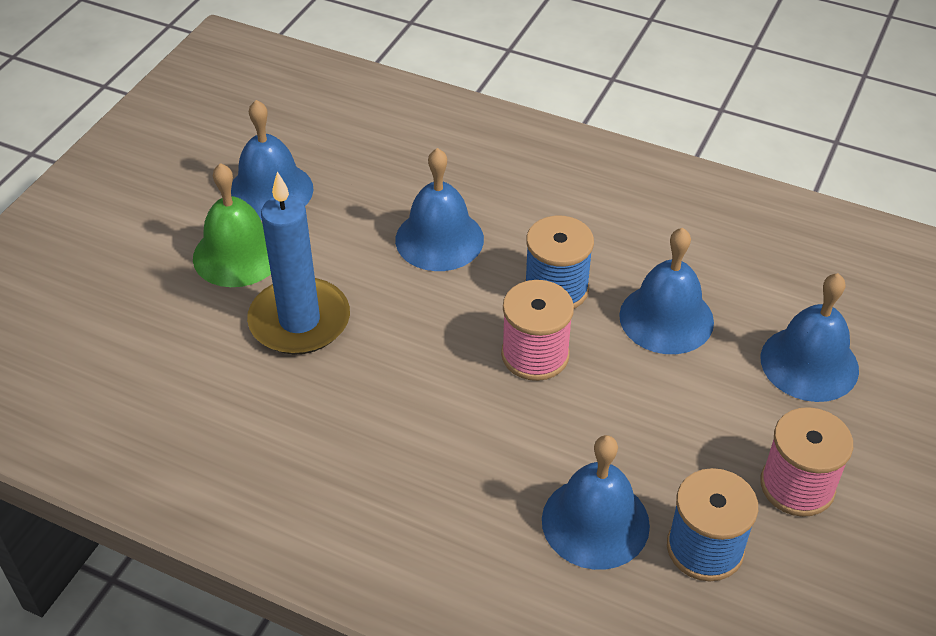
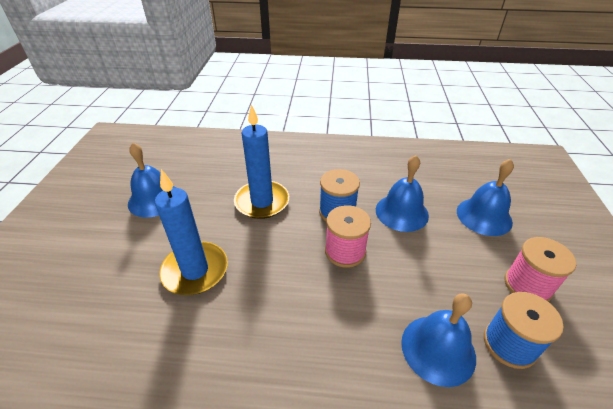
camera: 20 degrees left, 5 degrees down
(238, 254) = (143, 240): green bell -> none
(439, 239) = (262, 202): blue bell -> blue candle

